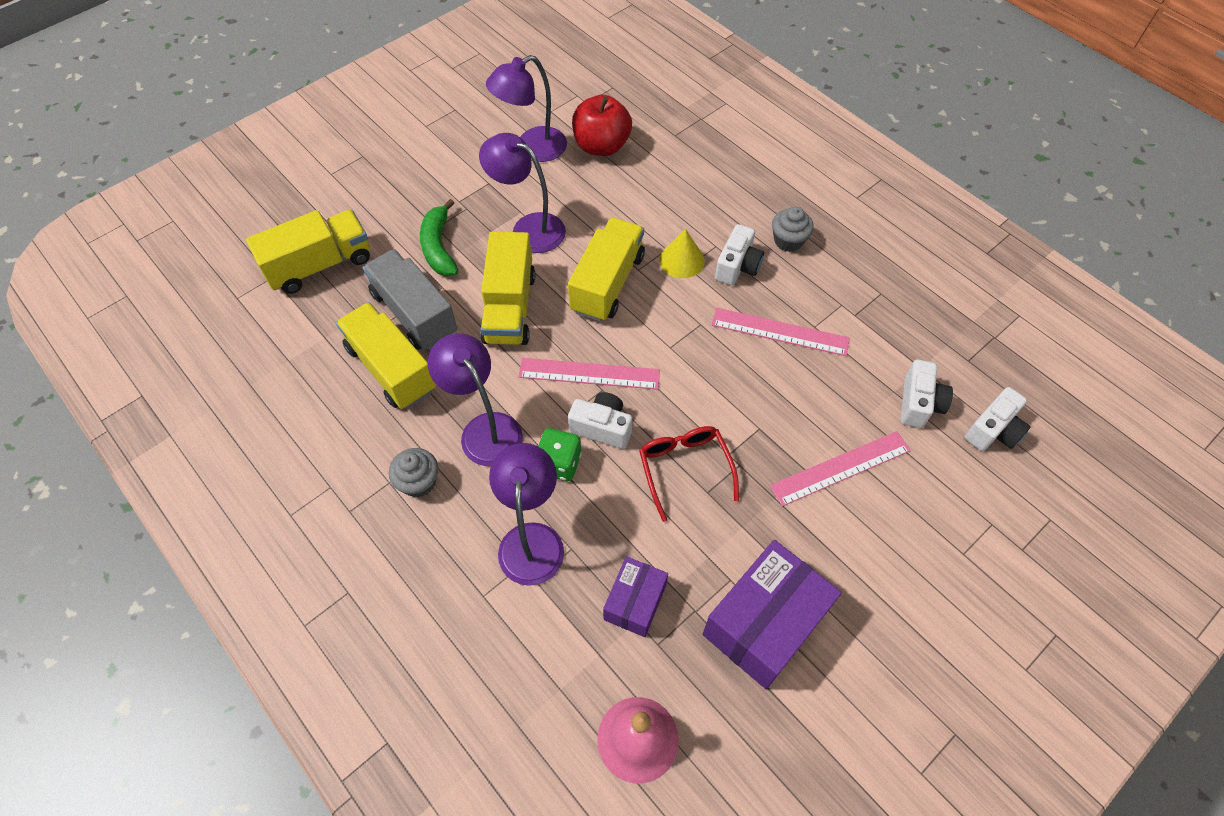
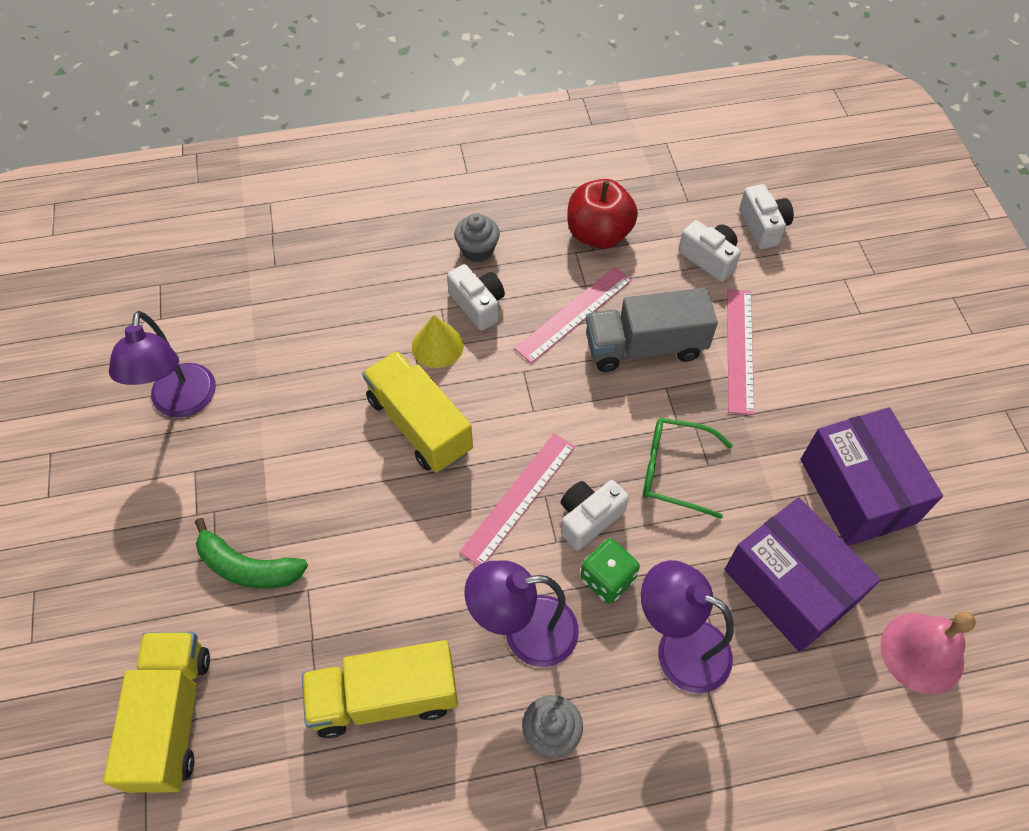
camera: 60 degrees left, 0 degrees up
(414, 314) = (324, 637): grey truck -> grey truck (645, 347)
(509, 307) = (385, 533): yellow truck -> none
(528, 228) = (292, 462): purple lamp -> none
(601, 146) = (234, 337): red apple -> red apple (598, 234)
(635, 602) = (790, 586): purple box -> purple box, size x1.75
(684, 468) = (674, 470): red glasses -> green glasses

